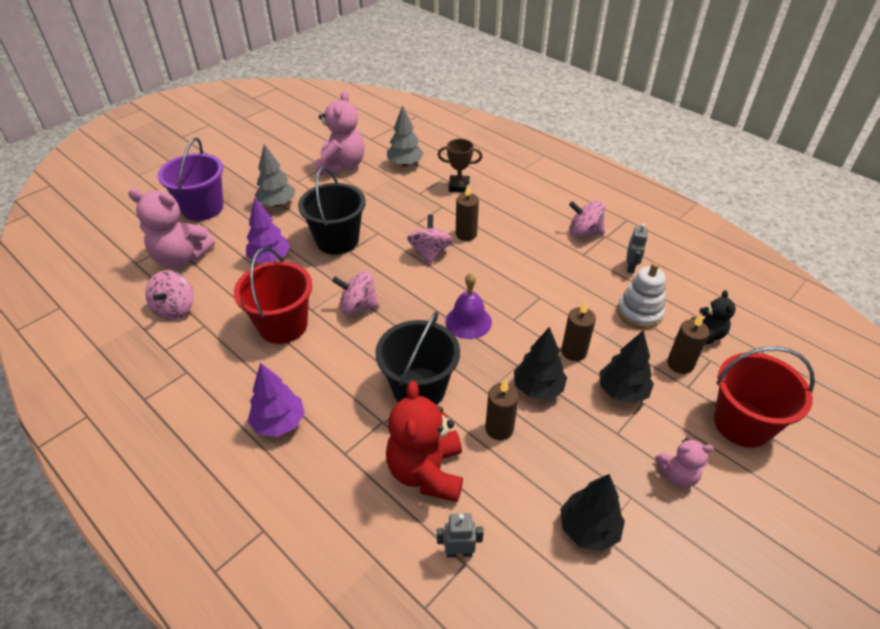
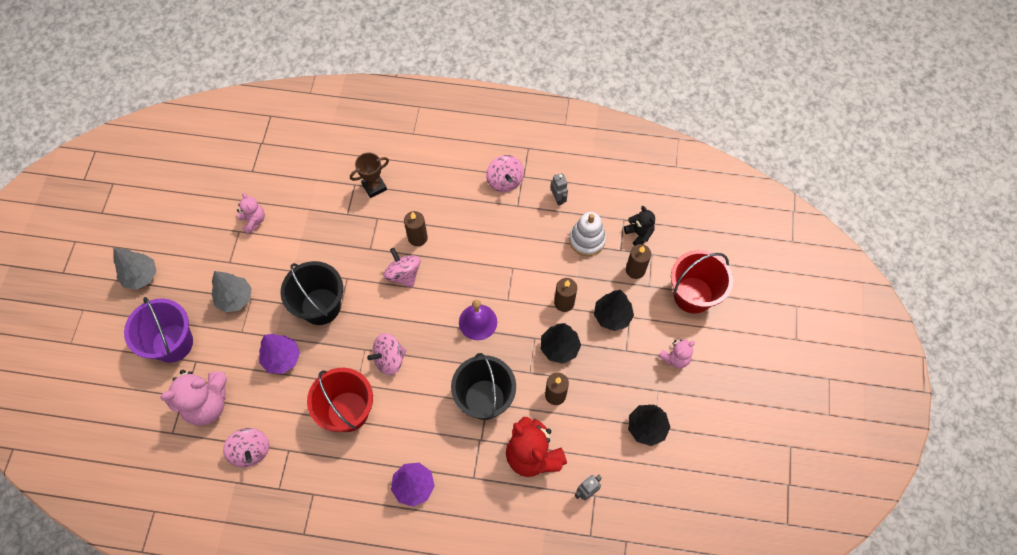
camera: 35 degrees left, 20 degrees up
(341, 166) = (253, 221): pink teddy bear -> pink teddy bear, size x0.54
(405, 164) = (308, 185): grey tree -> grey tree (141, 276)
(584, 232) = (505, 181): pink spinning top -> pink spinning top turned 90 degrees counterclockwise

